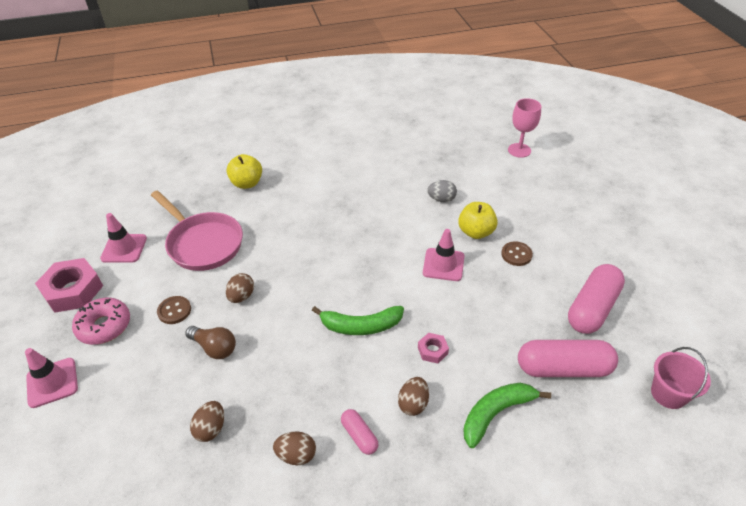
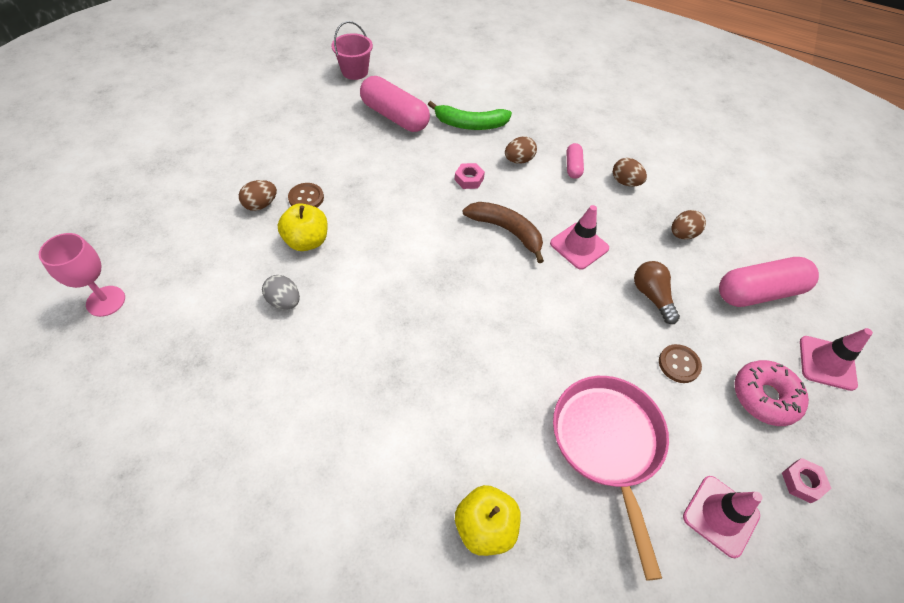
camera: 145 degrees left, 10 degrees up
(73, 290) = (802, 482): pink nut -> pink nut, size x0.49
(241, 296) = (598, 333): brown egg -> brown egg (261, 204)
(361, 326) = (506, 231): green banana -> brown banana
(443, 264) = (378, 232): pink traffic cone -> pink traffic cone (579, 246)
(592, 308) = (318, 129): pink capsule -> pink capsule (758, 292)

